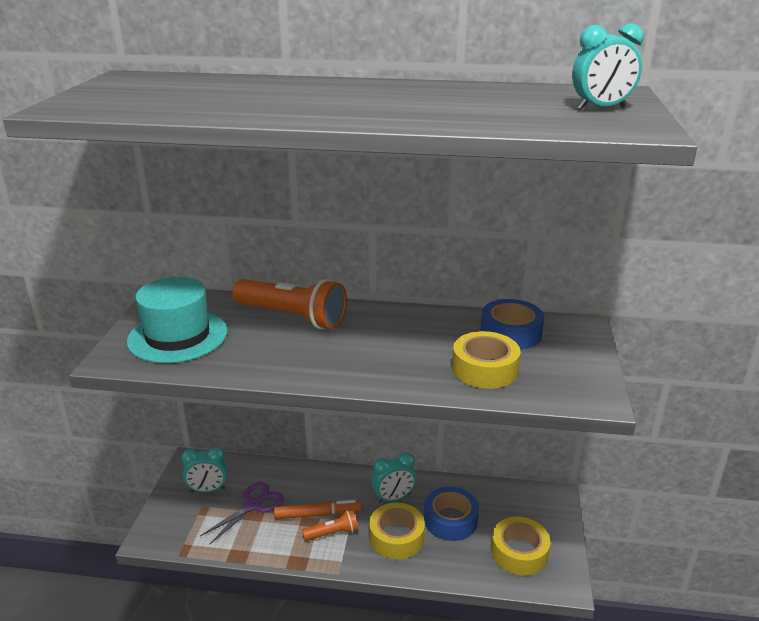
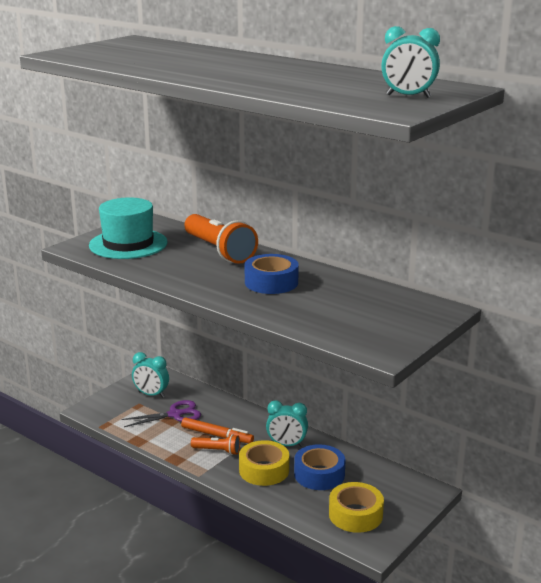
camera: 30 degrees right, 5 degrees down
(484, 369) = (320, 314): yellow tape -> none
(510, 333) = (374, 299): blue tape -> blue tape (271, 282)

